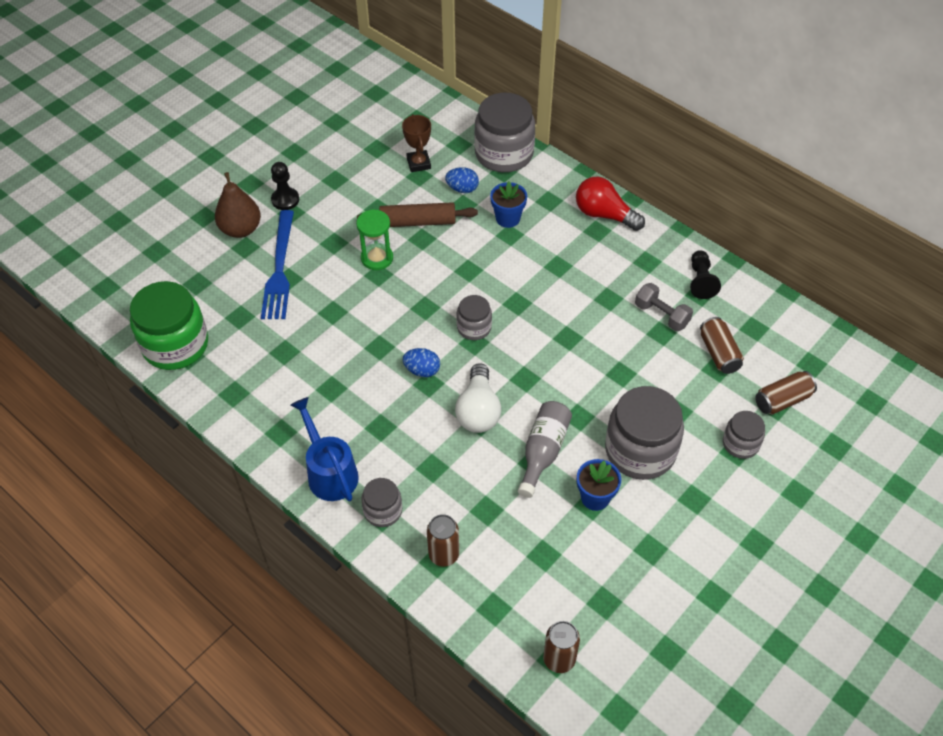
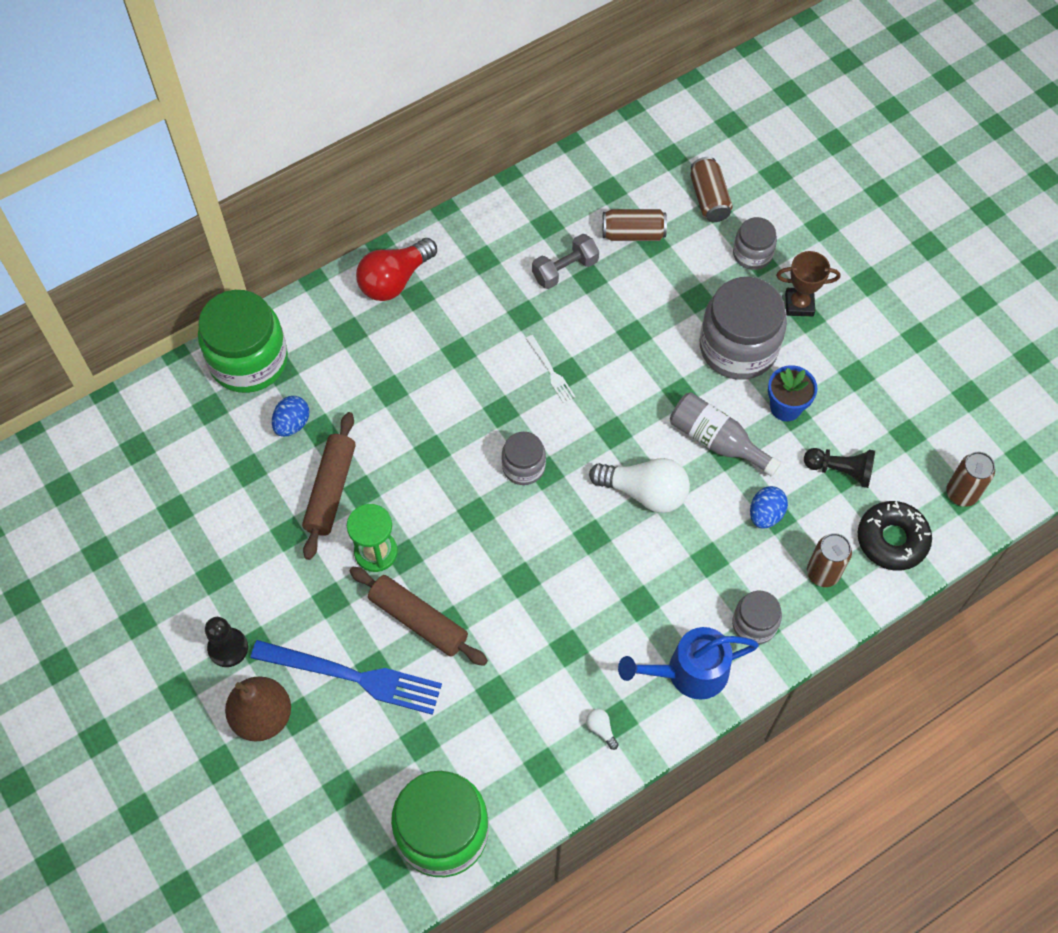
camera: 75 degrees left, 10 degrees up
(270, 423) = (601, 729): none -> white light bulb
(331, 294) = (418, 620): none -> brown rolling pin
(418, 163) = (225, 465): brown trophy -> brown trophy (799, 304)
(422, 370) = (571, 539): blue egg -> blue egg (765, 514)
(493, 606) = (892, 539): none -> black donut
(504, 154) = (248, 360): grey jar -> green jar
(508, 218) = (363, 385): blue flower pot -> none
(564, 326) = (550, 371): none -> white fork
(701, 281) = (529, 216): black pawn -> black pawn (840, 470)

